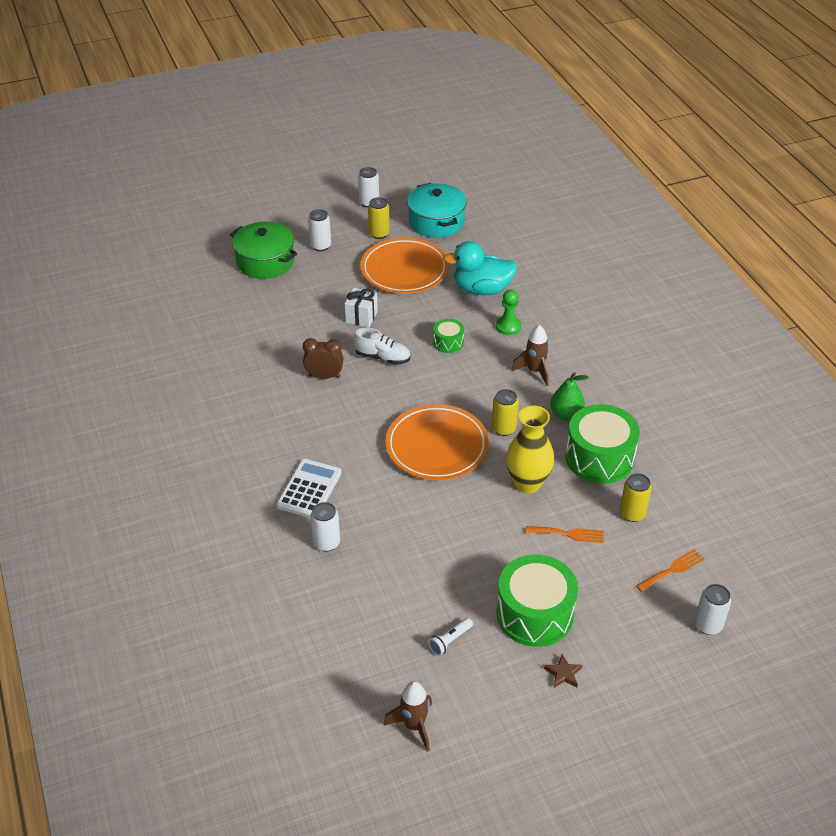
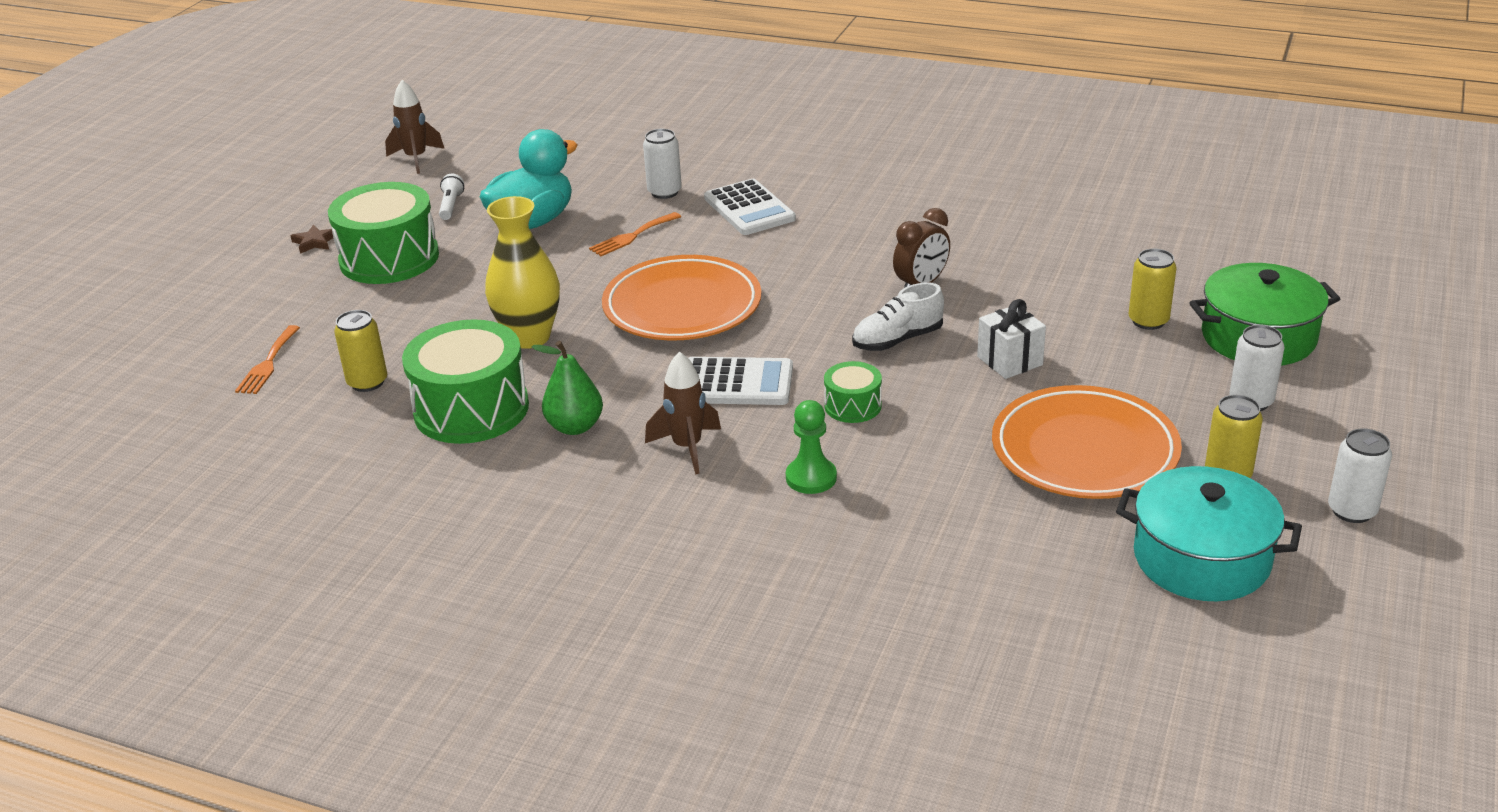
camera: 135 degrees right, 10 degrees down
(475, 386) = (736, 383): none -> white calculator
(482, 289) = (934, 502): turquoise duck -> turquoise duck (533, 221)
(503, 428) = (632, 366): yellow can -> yellow can (1148, 321)
(568, 534) = (425, 326): orange fork -> orange fork (632, 236)
(708, 625) = (186, 345): white can -> none

